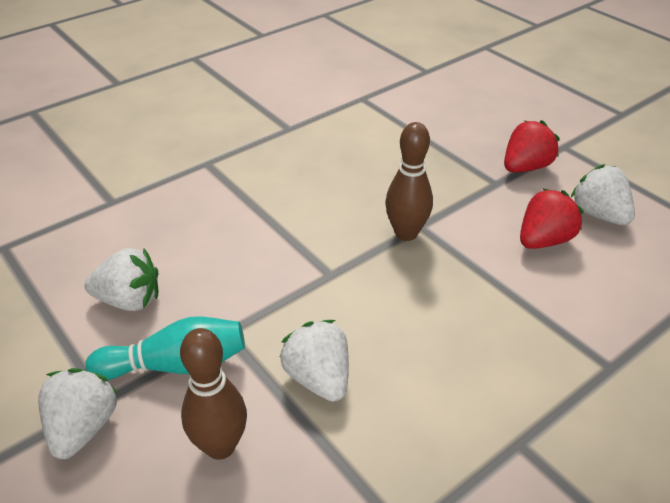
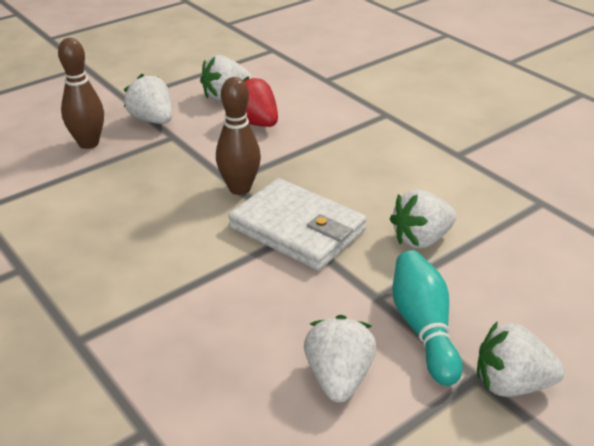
camera: 90 degrees left, 5 degrees down
(220, 446) = (502, 290): brown bowling pin -> brown bowling pin (88, 143)
(337, 275) = (297, 229): none -> white wallet
(525, 167) = (152, 120): red strawberry -> white strawberry

